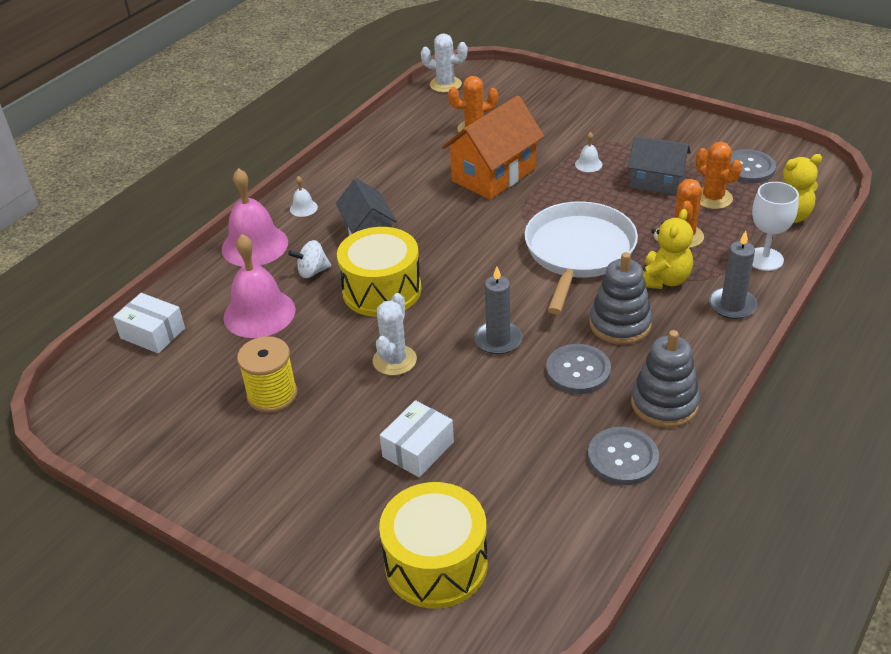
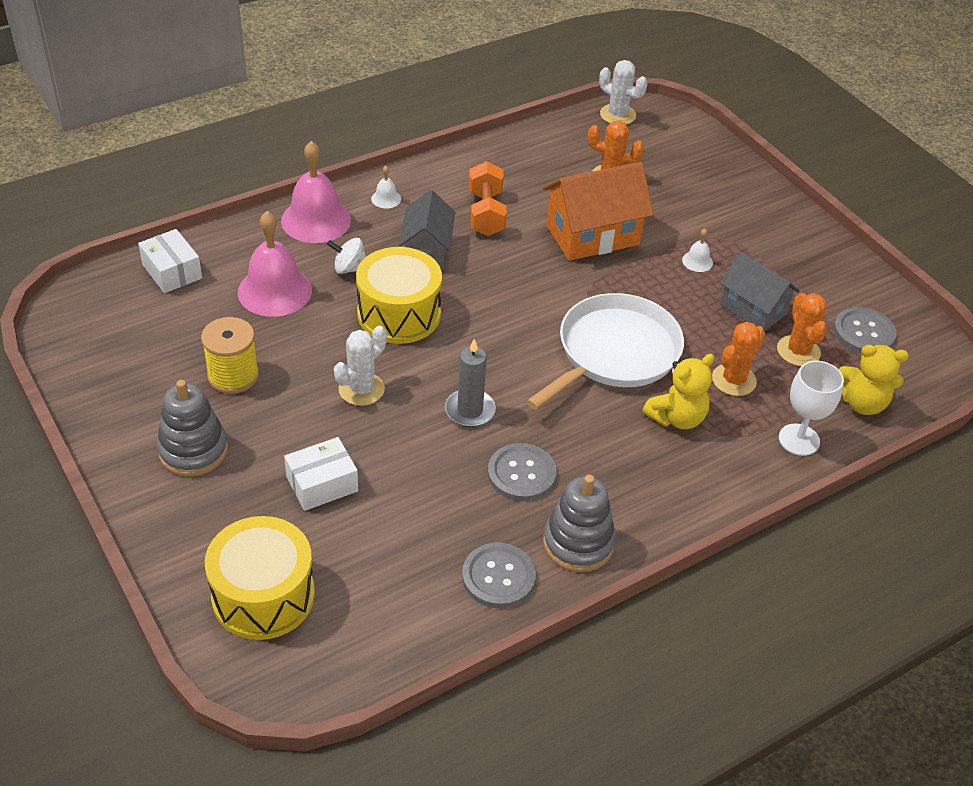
camera: 20 degrees right, 5 degrees up
(396, 189) = (486, 213): none -> orange dumbbell
(620, 324) = (597, 445): grey stacking toy -> grey stacking toy (193, 450)
(732, 305) = (725, 474): grey candle -> none

